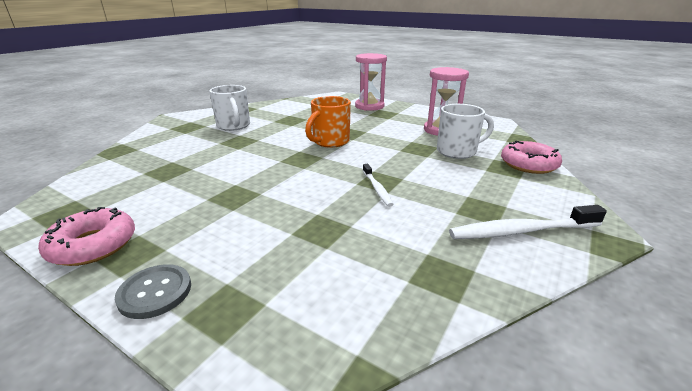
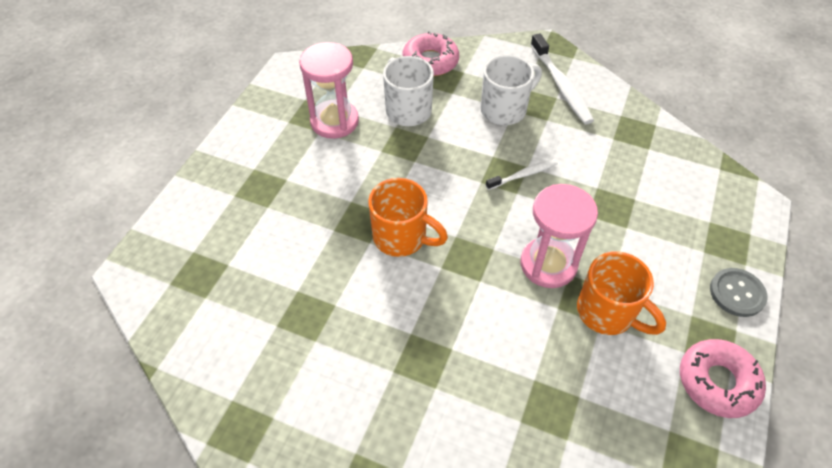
camera: 100 degrees left, 25 degrees up
(211, 203) = (608, 313): none -> orange mug
(234, 126) = (352, 398): white mug -> white mug (505, 109)
(369, 106) = (218, 209): pink hourglass -> pink hourglass (548, 264)

